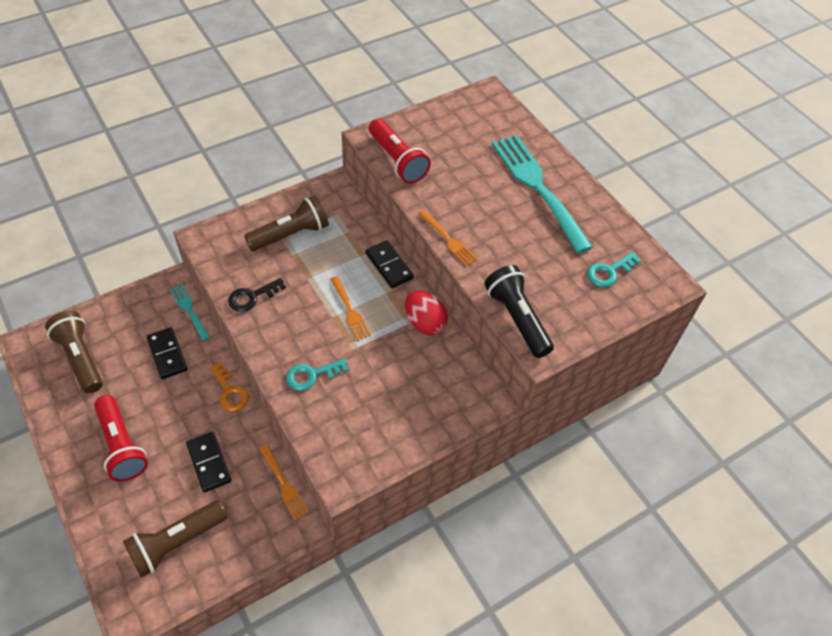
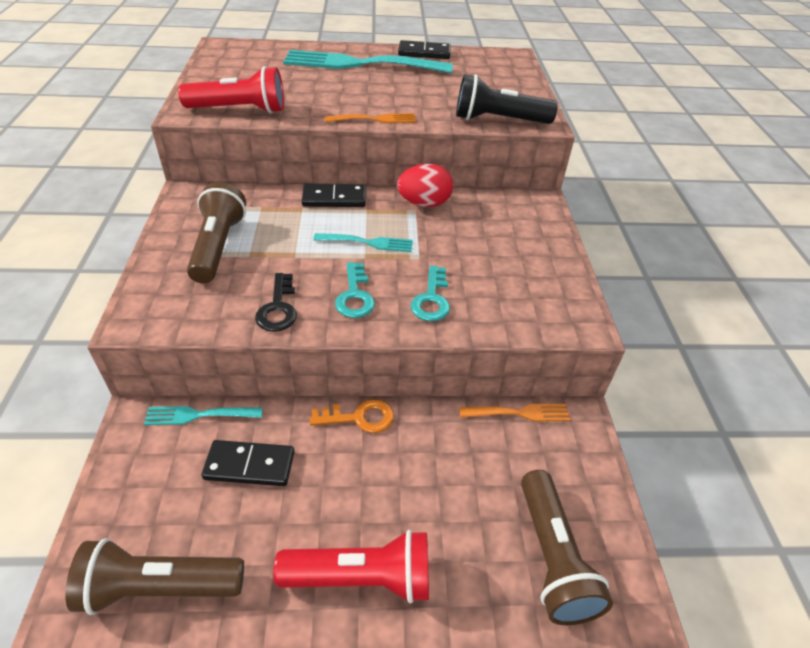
camera: 60 degrees left, 10 degrees down
(209, 463) = (450, 477): black domino -> black domino (424, 53)
(349, 310) = (367, 242): orange fork -> turquoise fork
(609, 272) = (482, 70): turquoise key -> turquoise key (355, 296)

